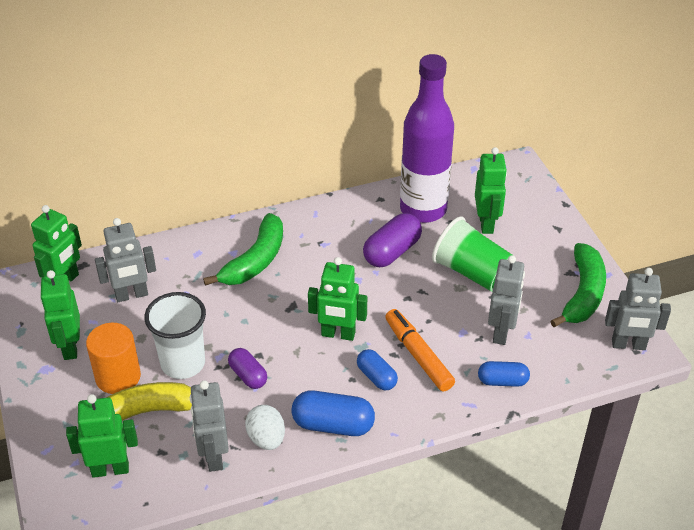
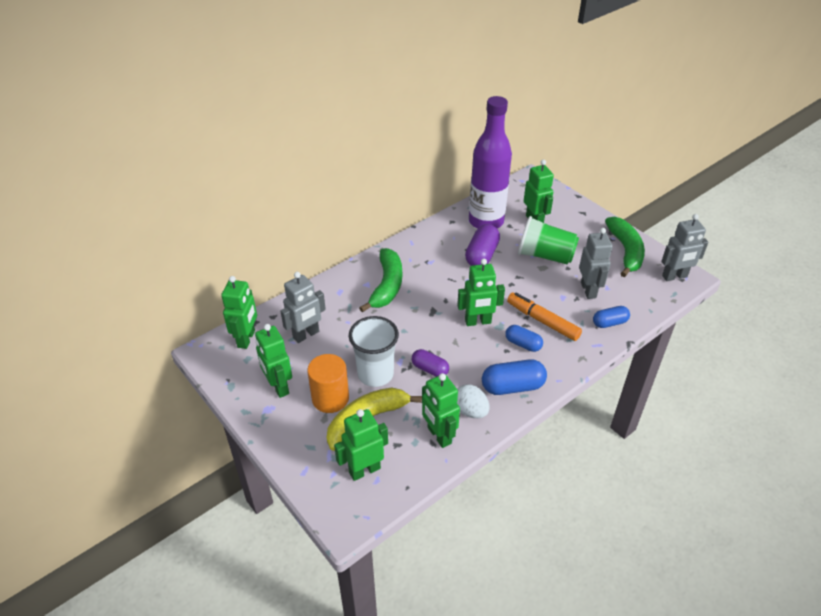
camera: 20 degrees left, 0 degrees up
(213, 456) = (439, 435): grey robot -> green robot

